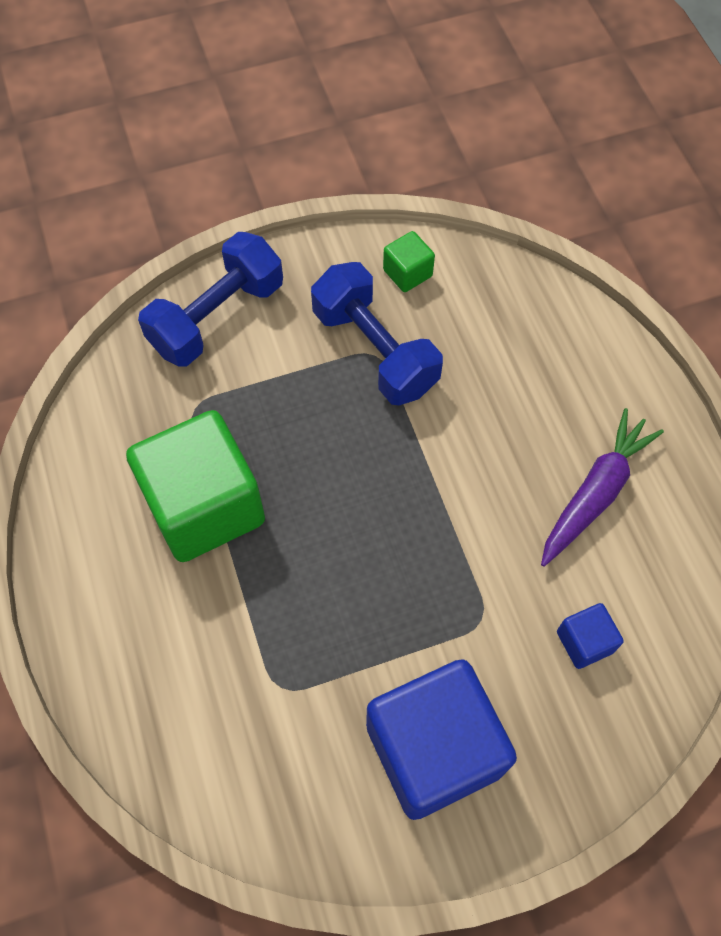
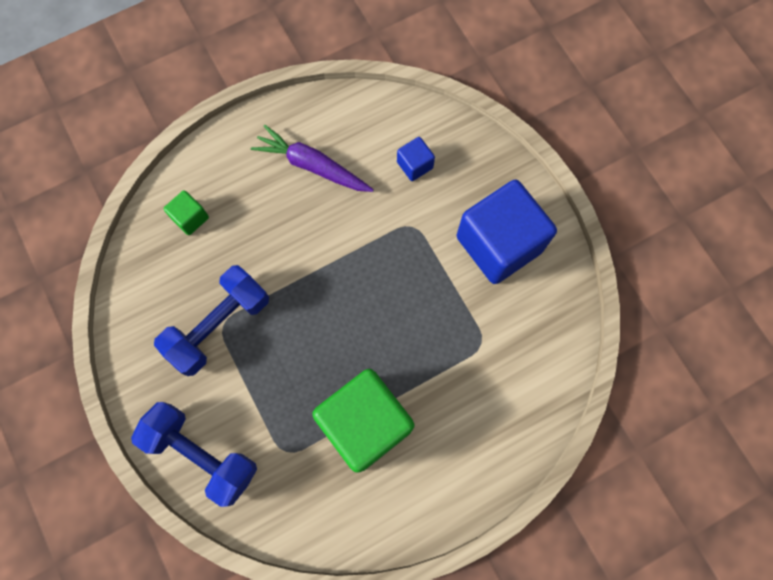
camera: 100 degrees left, 10 degrees up
(407, 273) = (146, 312): green cube -> green cube (190, 218)

